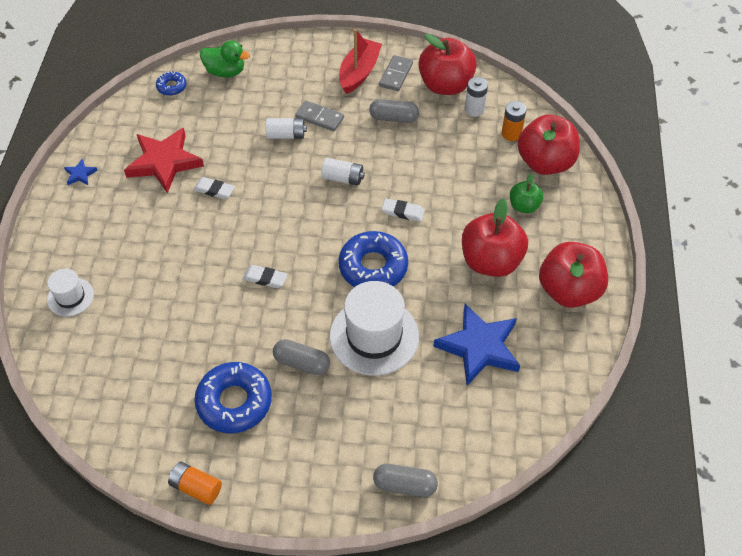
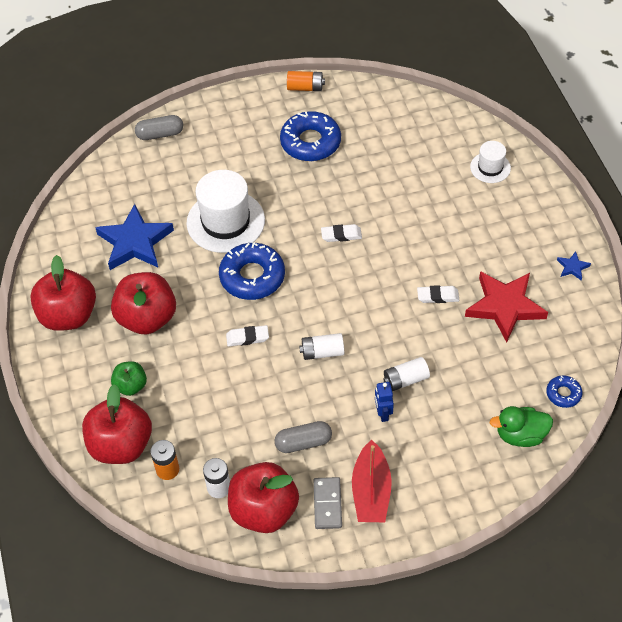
camera: 160 degrees right, 0 degrees up
(302, 363) = (274, 183): grey capsule -> none
(319, 118) = (383, 413): grey domino -> blue robot

